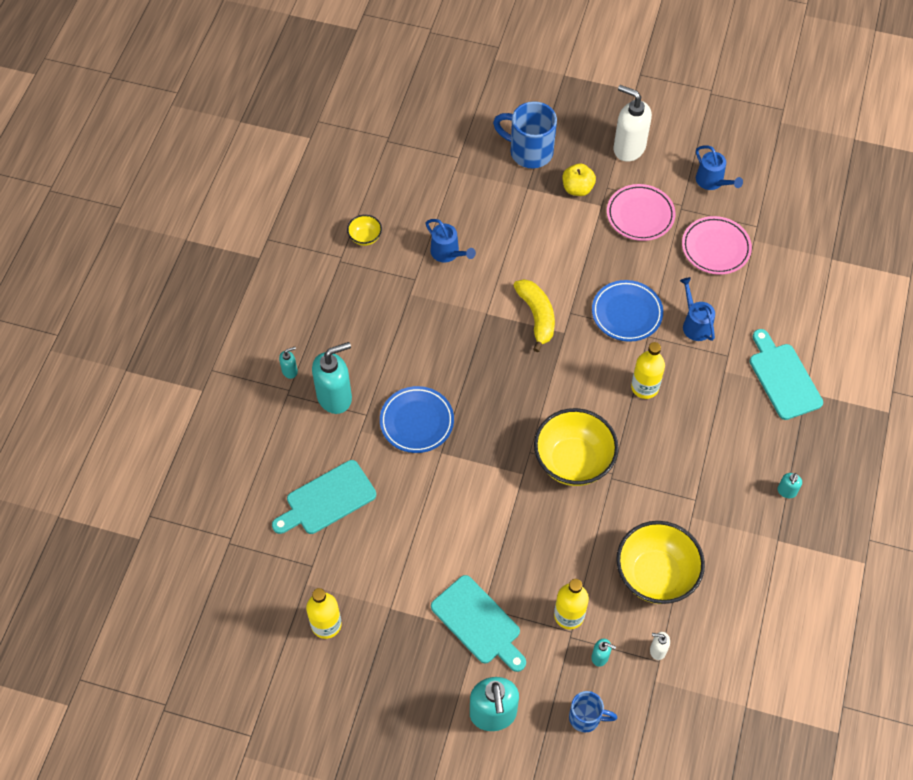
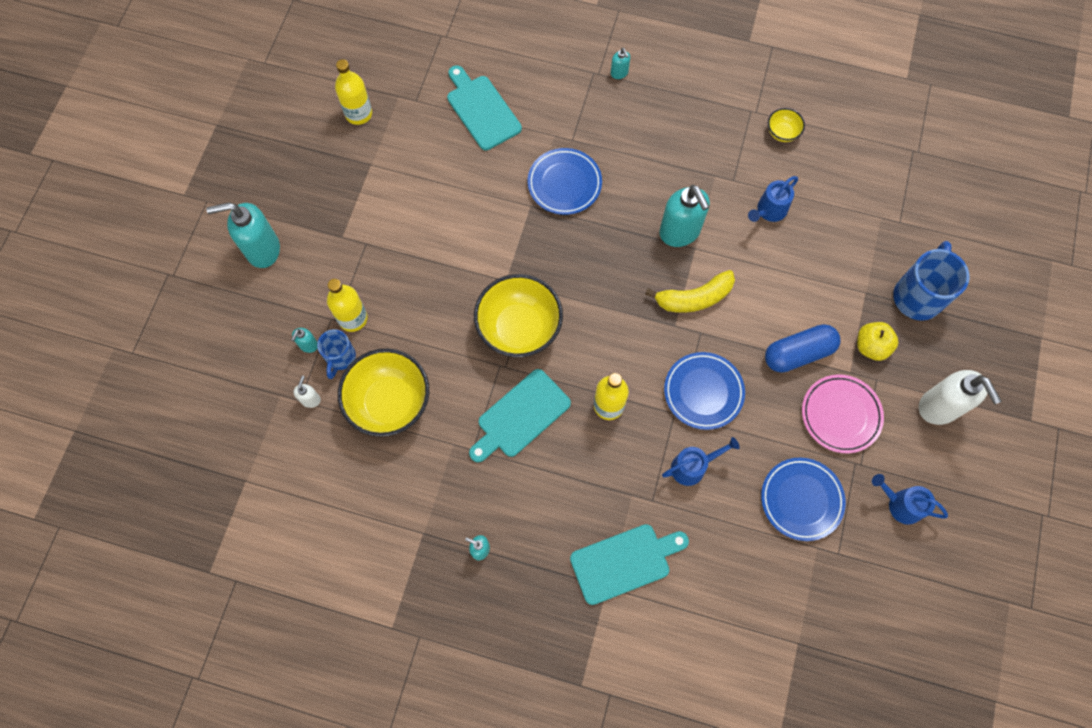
camera: 90 degrees right, 10 degrees up
(335, 397) = (591, 112): turquoise soap dispenser -> turquoise soap dispenser (680, 232)
(478, 623) = (351, 238): turquoise cutting board -> turquoise cutting board (520, 416)
(586, 241) = (798, 353): none -> blue capsule
(586, 717) = (250, 330): blue mug -> blue mug (340, 358)
(628, 148) = (939, 407): white soap dispenser -> white soap dispenser turned 120 degrees clockwise
(712, 182) = (900, 504): blue watering can -> blue watering can turned 60 degrees clockwise
(715, 248) = (801, 500): pink plate -> blue plate

